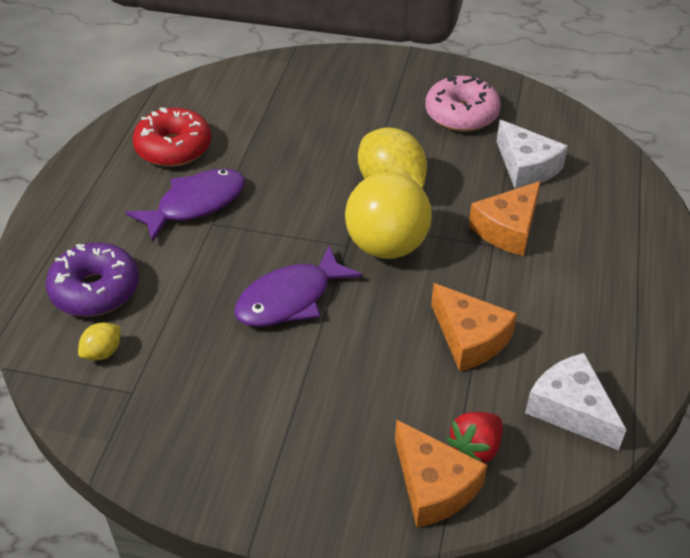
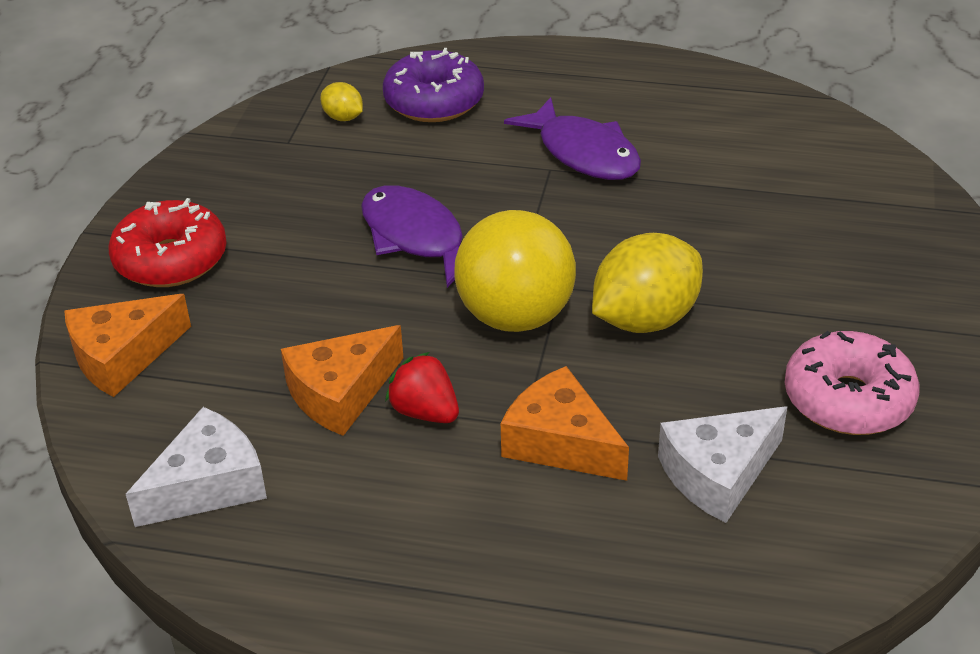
camera: 90 degrees right, 5 degrees down
(173, 148) = (693, 125): red donut -> red donut (171, 259)
(476, 448) = (166, 393): red strawberry -> red strawberry (425, 412)

